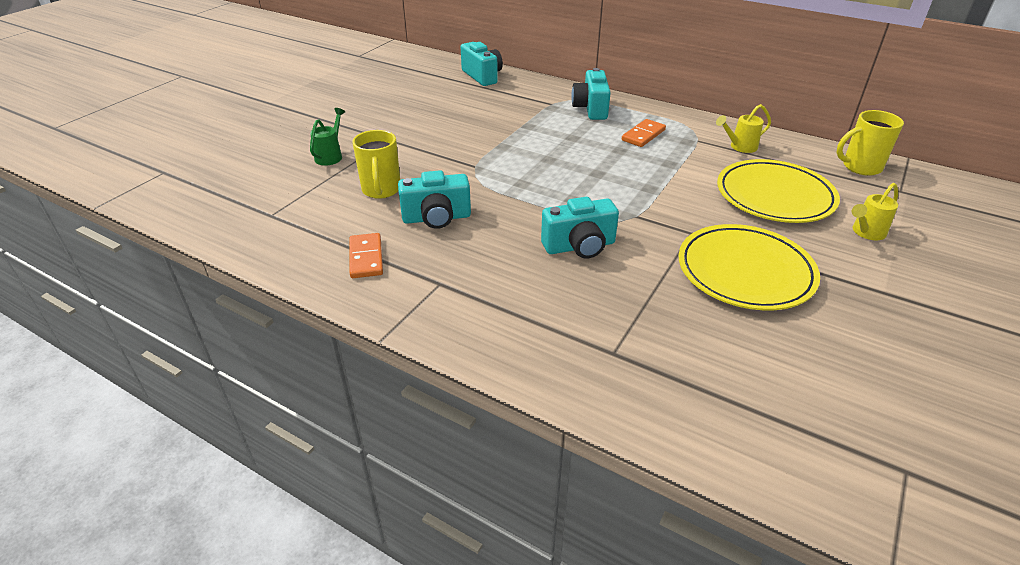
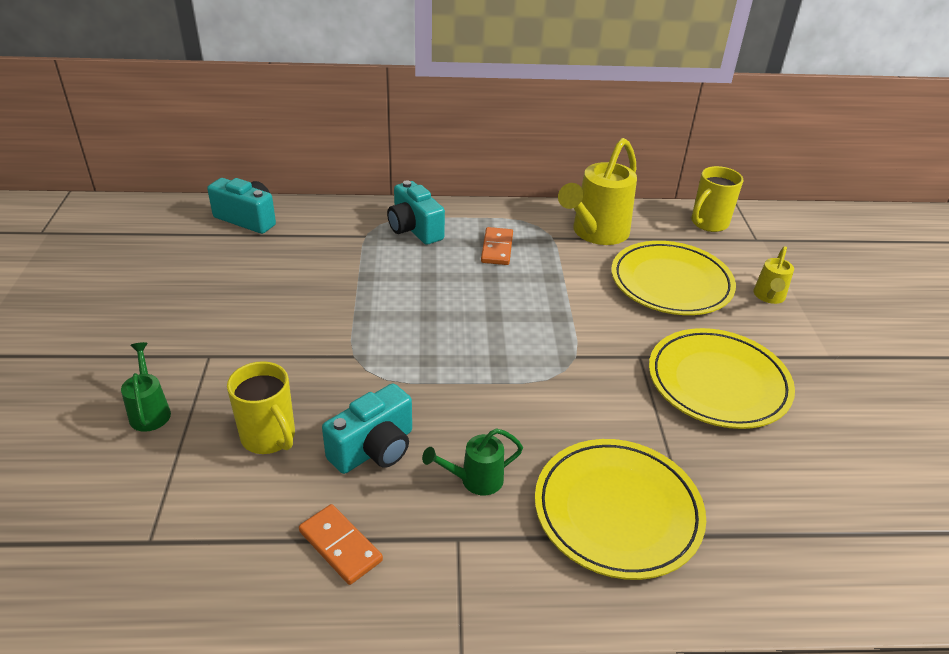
camera: 35 degrees left, 0 degrees up
(484, 258) = (475, 480): none -> green watering can
(568, 314) = (617, 511): none -> yellow plate
(579, 246) = (556, 419): turquoise camera -> none
(740, 147) = (596, 233): yellow watering can -> yellow watering can, size x1.97

